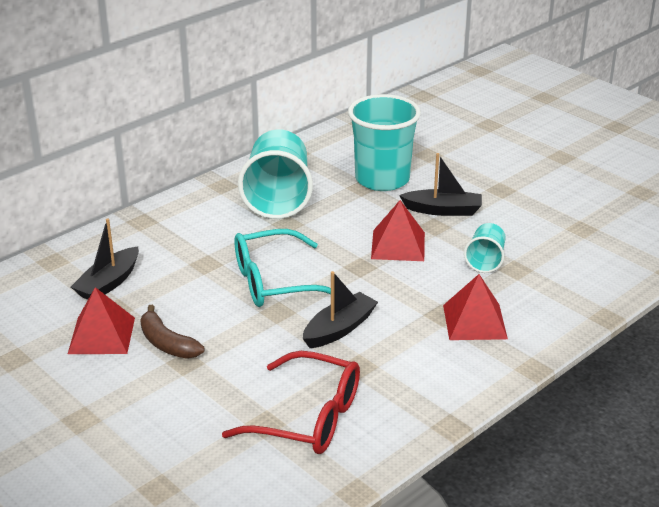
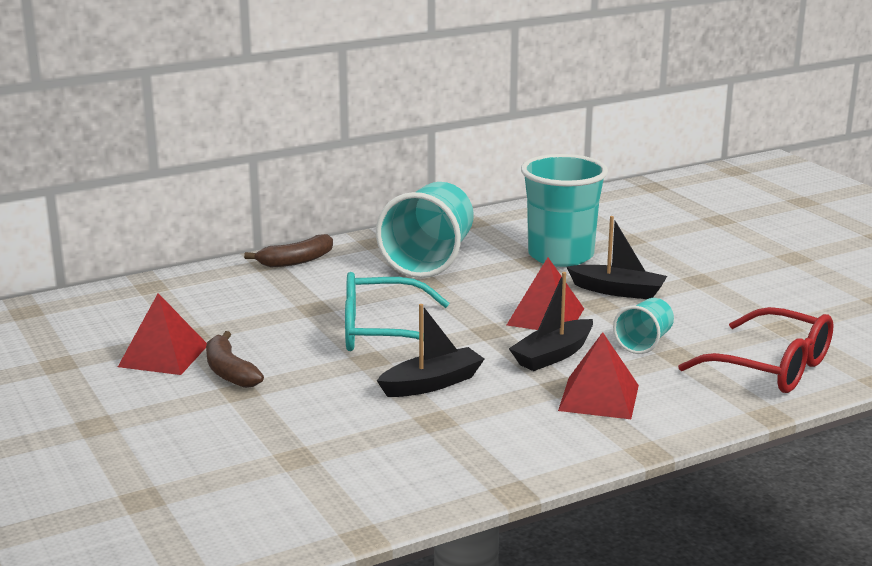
camera: 15 degrees right, 10 degrees down
(108, 283) = (198, 312): black boat -> black boat (552, 355)
(166, 215) = (296, 261): none -> brown banana
(308, 418) = (348, 460): red glasses -> red glasses (772, 368)

